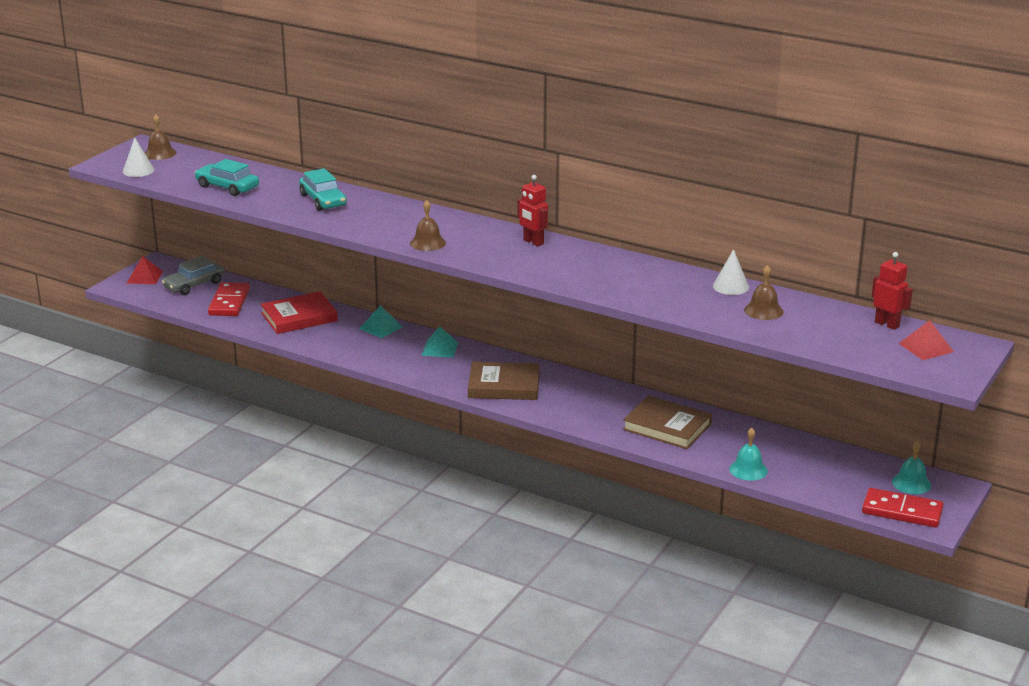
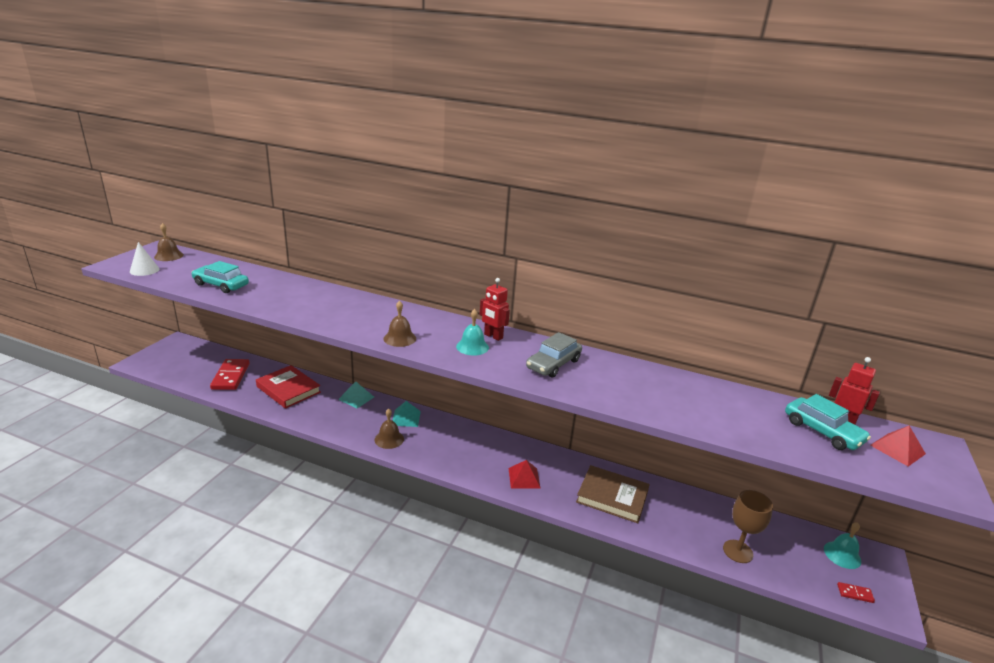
camera: 10 degrees left, 0 degrees up
(144, 277) = (163, 354): red pyramid -> red pyramid (524, 478)
(194, 285) = (203, 360): grey car -> grey car (553, 364)
(299, 317) = (288, 389): red book -> red book turned 75 degrees clockwise
(323, 200) = (305, 297): turquoise car -> turquoise car (822, 431)
(504, 386) = (464, 455): brown book -> none
(730, 286) = (681, 380): white cone -> none
(748, 470) = (699, 546): turquoise bell -> turquoise bell (472, 347)
(763, 310) = (725, 408): brown bell -> brown bell (389, 439)
(790, 475) = (737, 551): none -> brown goblet
(902, 511) = (855, 593): red domino -> red domino, size x0.44

